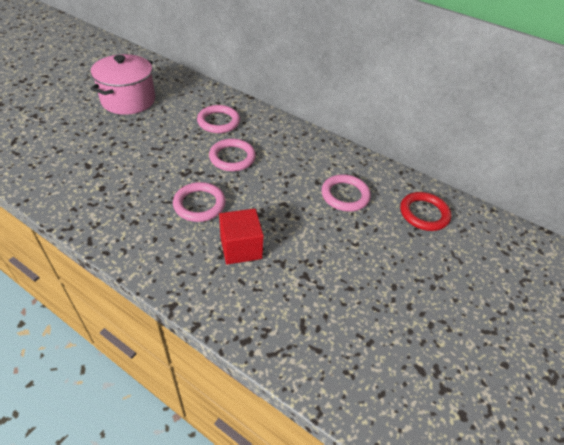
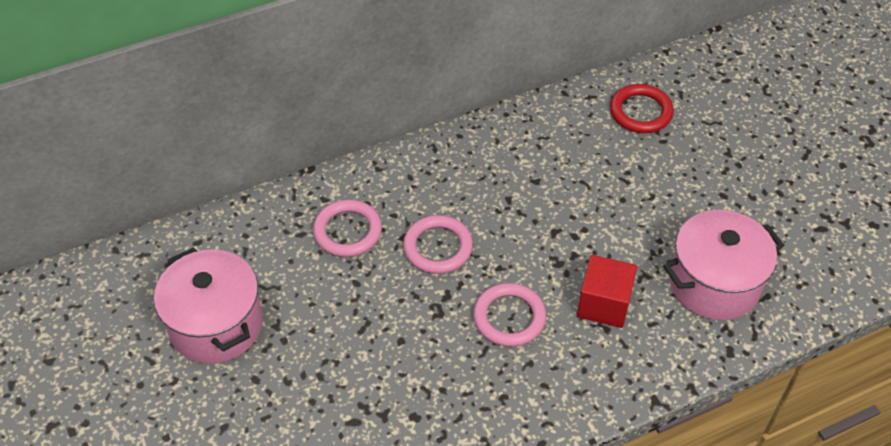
camera: 55 degrees left, 5 degrees up
(304, 308) = (714, 283): none -> pink pot
(345, 195) = (573, 166): pink ring -> none

